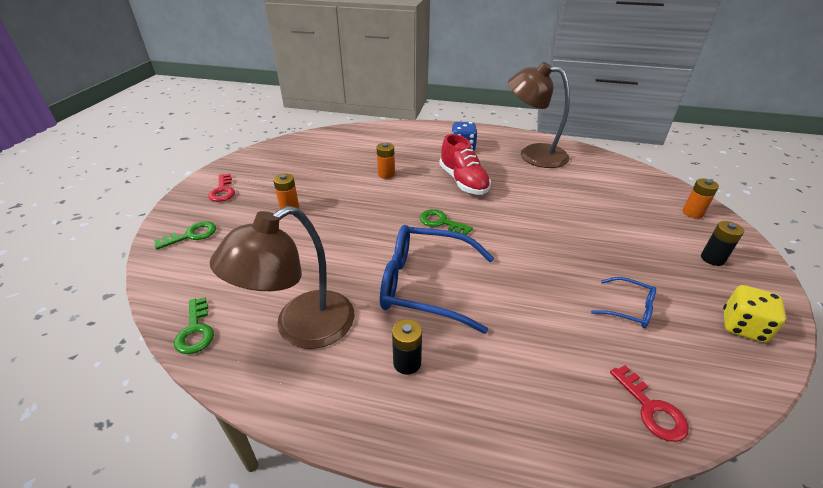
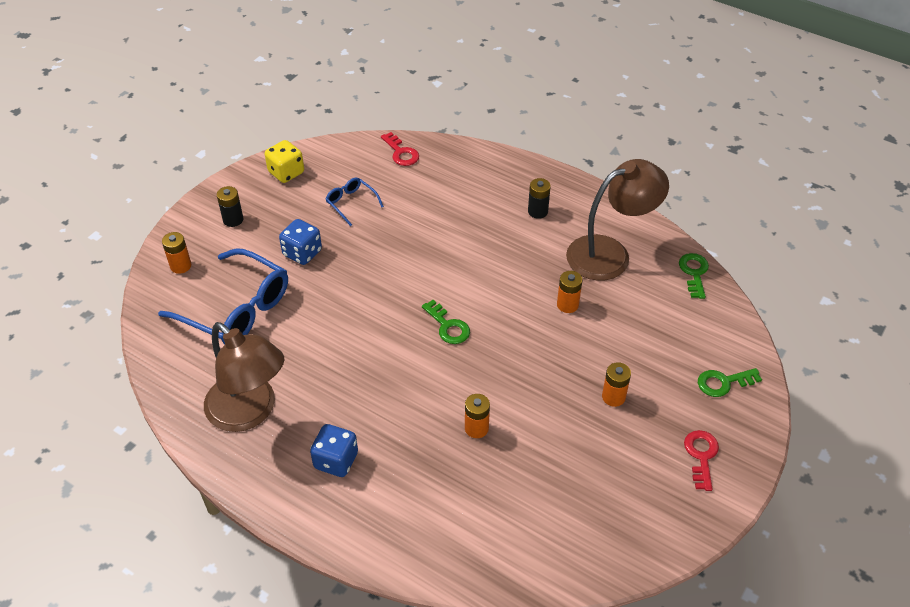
camera: 160 degrees left, 10 degrees up
(340, 262) = (567, 305): none -> orange battery
(425, 285) = (498, 262): blue glasses -> blue glasses (236, 309)
(463, 182) = (384, 383): red shoe -> none
(614, 246) = (302, 253): none -> blue dice
(651, 409) = (401, 153): red key -> red key turned 150 degrees clockwise

